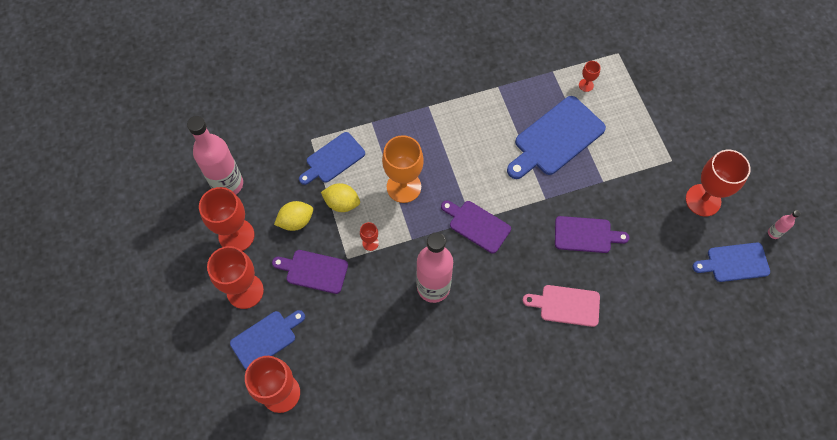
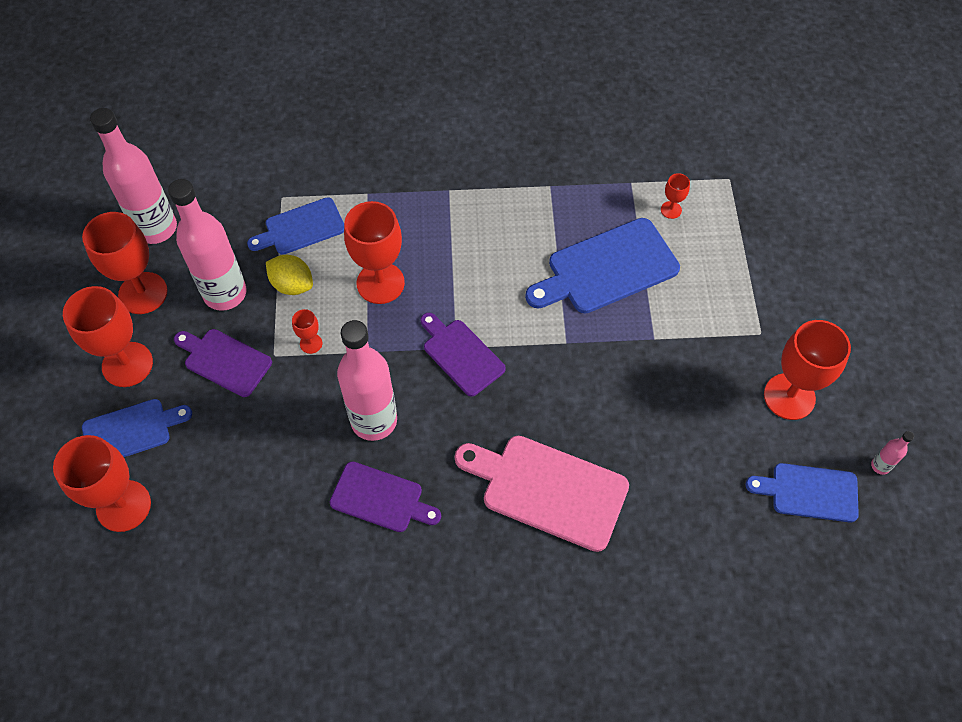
camera: 15 degrees right, 5 degrees down
(296, 221) = (225, 293): yellow lemon -> pink bottle
(404, 187) = (380, 283): orange goblet -> red goblet
(566, 305) = (548, 489): pink cutting board -> pink cutting board, size x1.59
(586, 235) = (607, 403): purple cutting board -> purple cutting board (381, 498)

